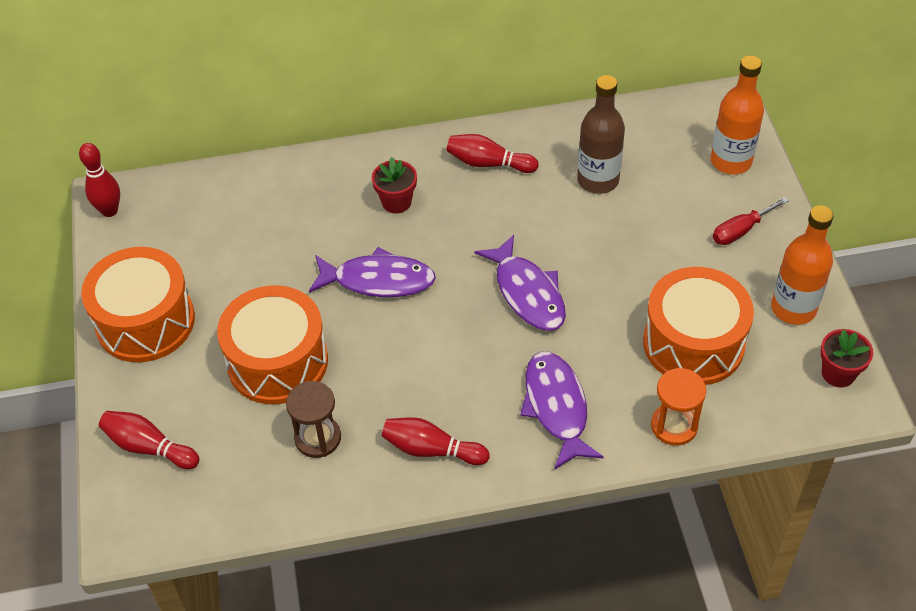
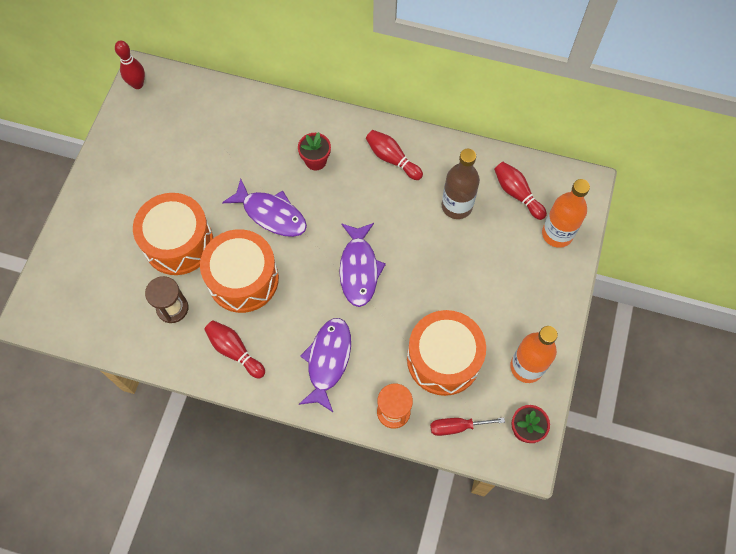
camera: 25 degrees right, 15 degrees up
(145, 321) = (117, 176): orange drum -> orange drum (243, 279)
(149, 447) = (73, 264): red bowling pin -> red bowling pin (517, 194)
(740, 230) = (529, 291): red screwdriver -> red screwdriver (457, 427)

